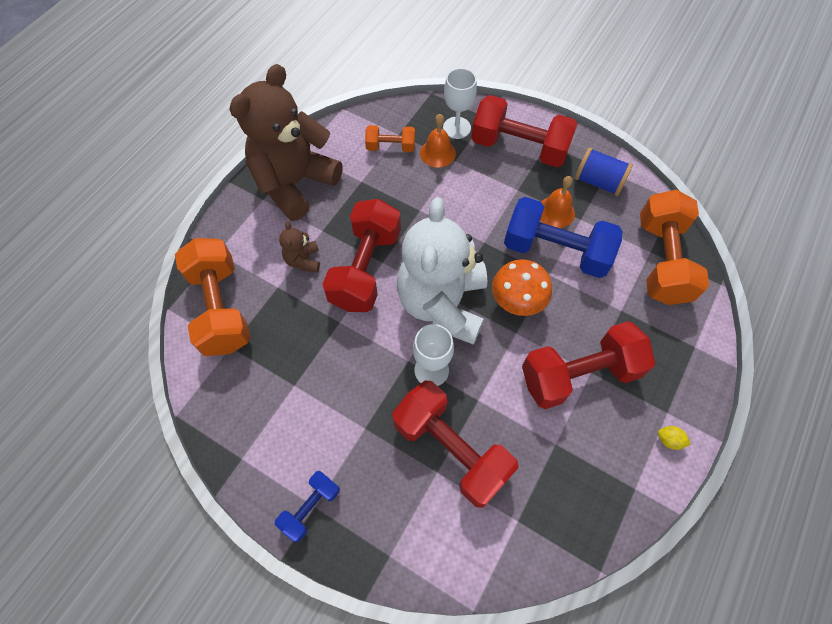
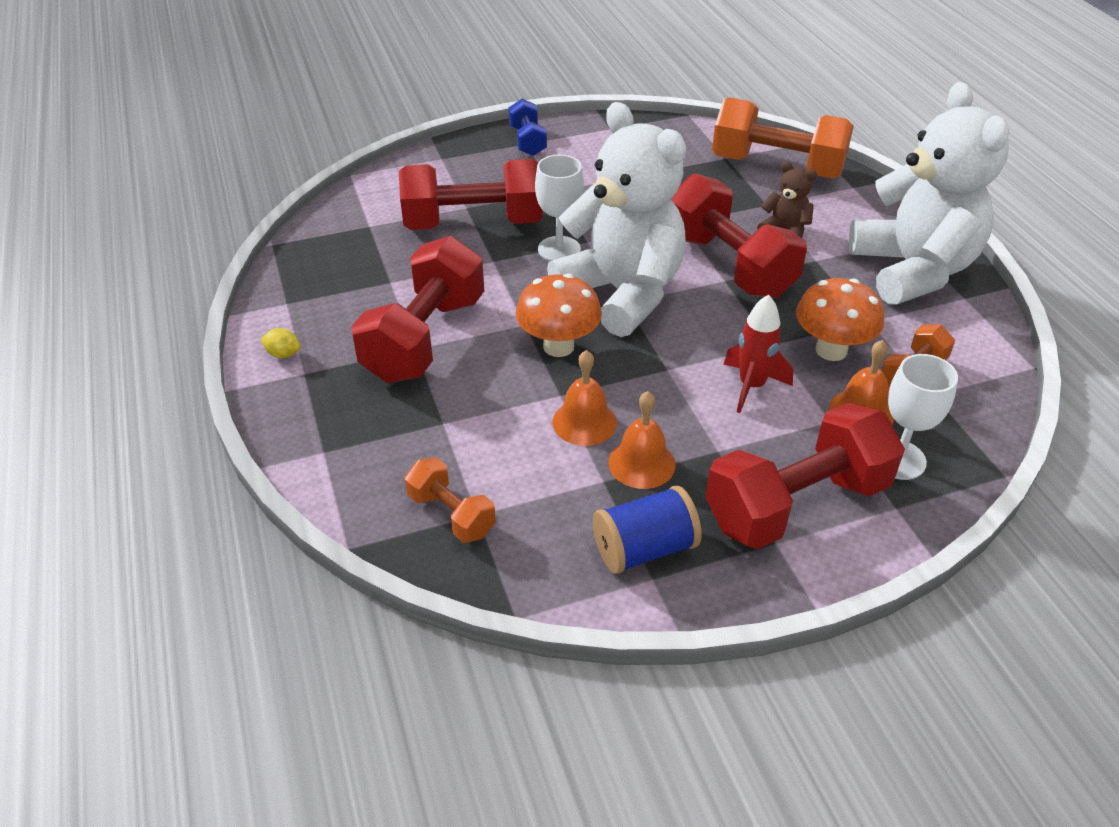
camera: 130 degrees right, 20 degrees down
(295, 183) = (912, 270): brown teddy bear -> white teddy bear
(402, 184) = (831, 350): none -> orange mushroom
(461, 201) = (751, 386): none -> red rocket
(556, 251) = (584, 422): blue dumbbell -> orange bell
(662, 261) = (451, 514): orange dumbbell -> orange dumbbell, size x0.51
(669, 440) = (283, 354): yellow lemon -> yellow lemon turned 45 degrees clockwise

